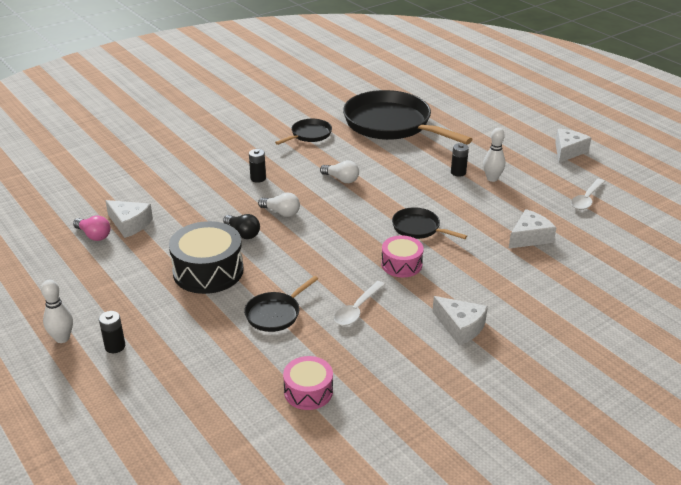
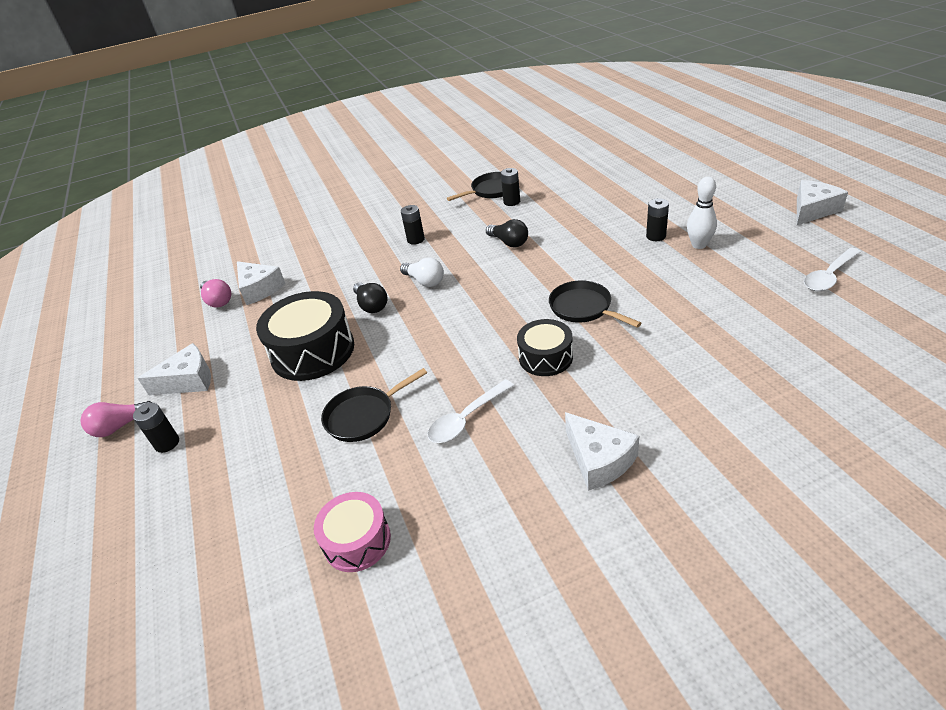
camera: 20 degrees right, 5 degrees up
(62, 338) = (120, 426): white bowling pin -> pink light bulb
(331, 145) = (512, 202): none -> black battery
(341, 179) = (509, 242): white light bulb -> black light bulb
(392, 125) = (590, 178): black pan -> none
(401, 264) = (545, 357): pink drum -> black drum
(529, 237) = (733, 328): white cheese -> white cheese (188, 380)

